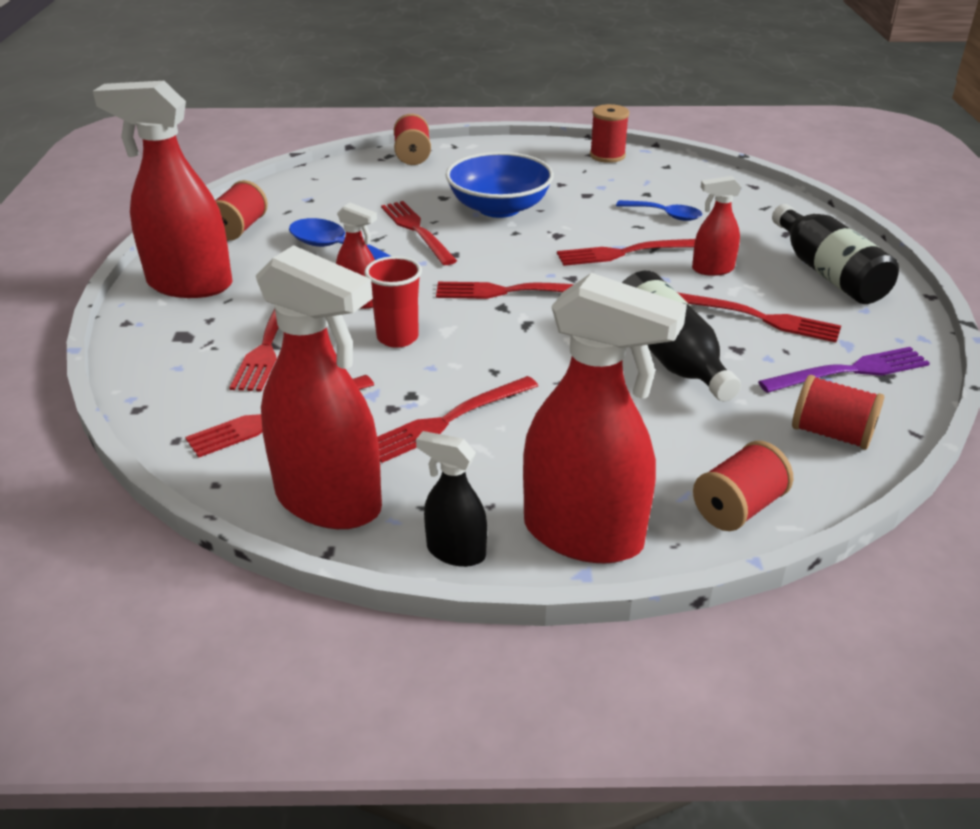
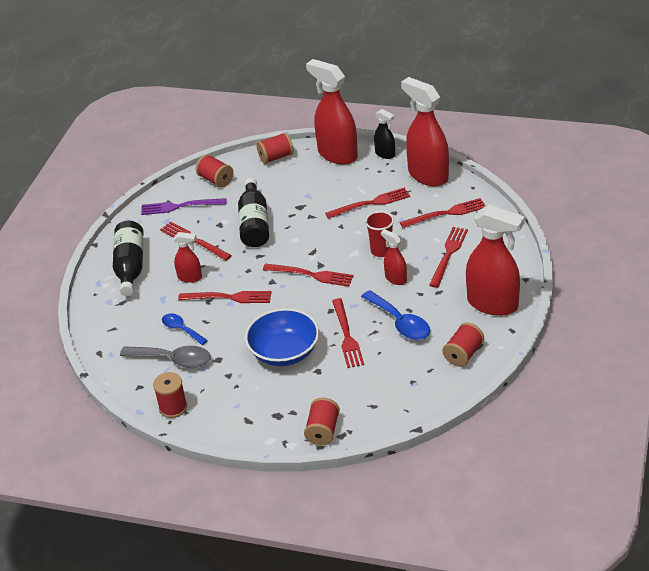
camera: 160 degrees left, 5 degrees up
(646, 189) = (173, 360): none -> grey spoon

